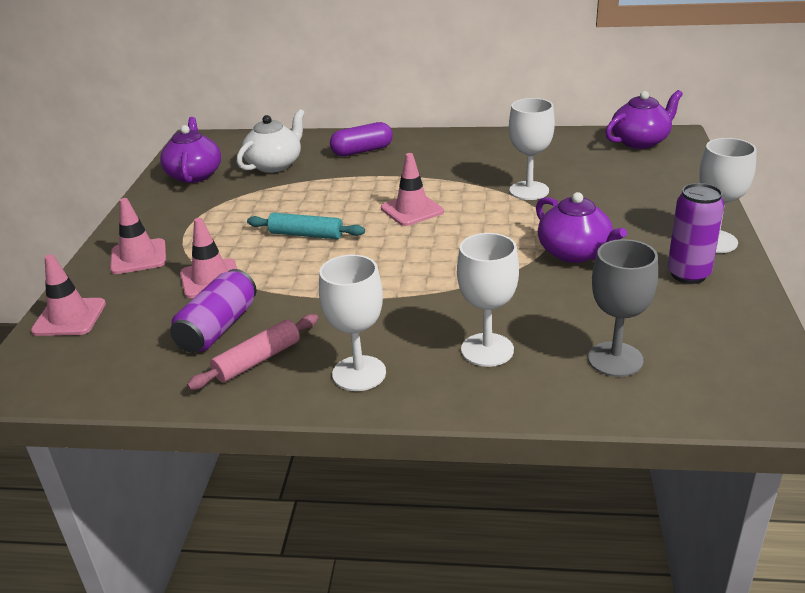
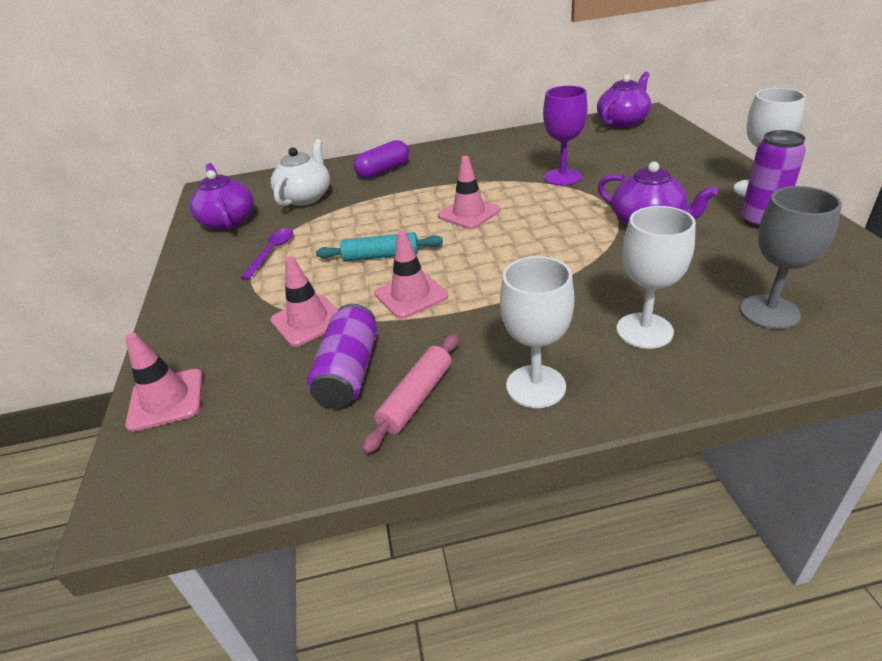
camera: 15 degrees left, 5 degrees up
(138, 257) = (213, 314): pink traffic cone -> pink traffic cone (411, 295)
(215, 212) = (272, 252): none -> purple spoon
(529, 191) = (562, 177): white goblet -> purple goblet

